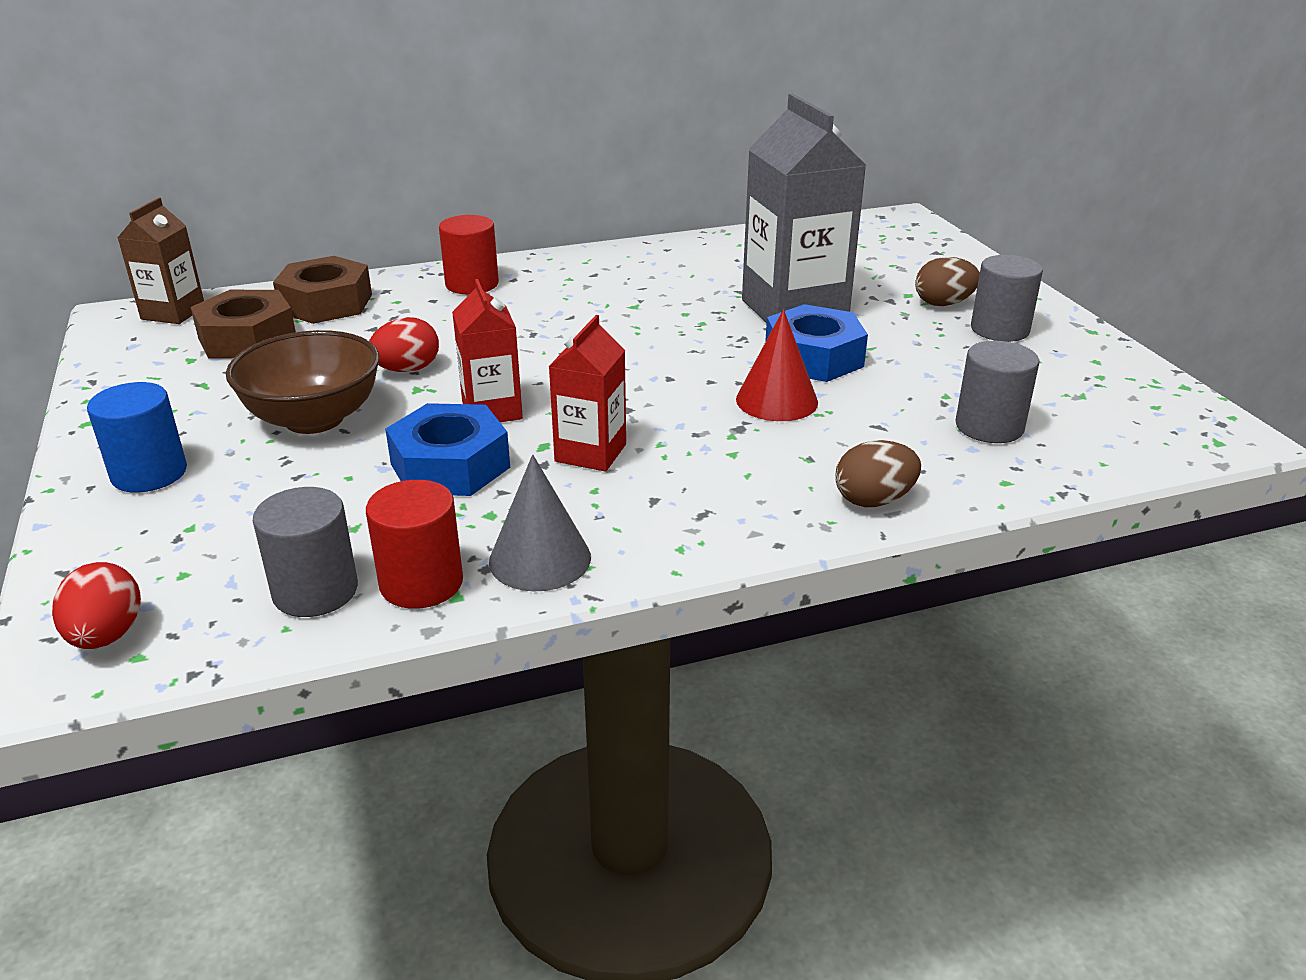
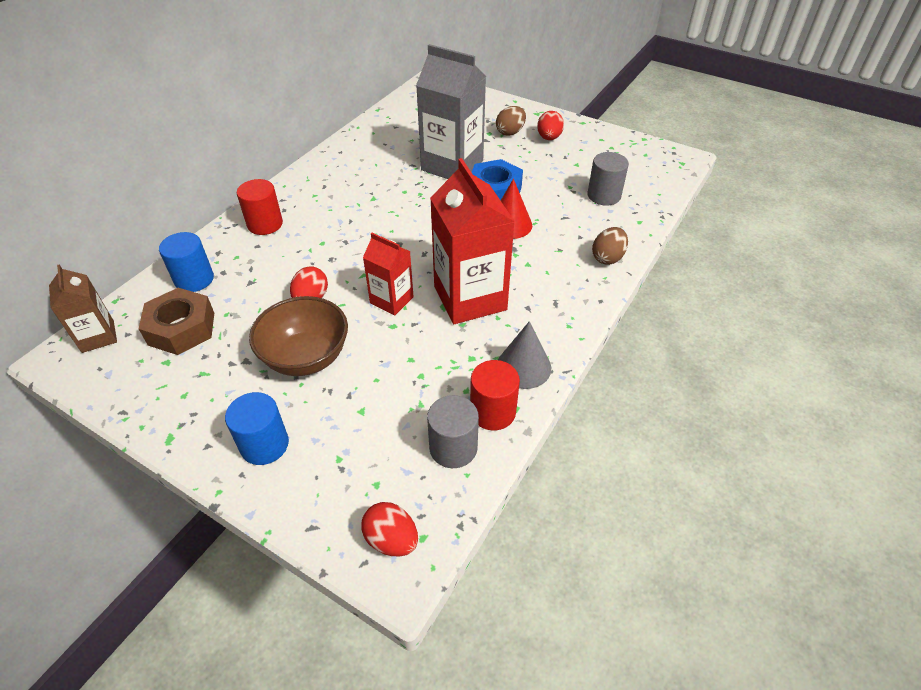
camera: 40 degrees left, 15 degrees up
(326, 303) = (194, 279): brown nut -> blue cylinder
(450, 466) = (417, 343): blue nut -> none
(590, 453) = (470, 298): red carton -> red carton, size x1.82
(999, 329) = (549, 138): grey cylinder -> red egg

